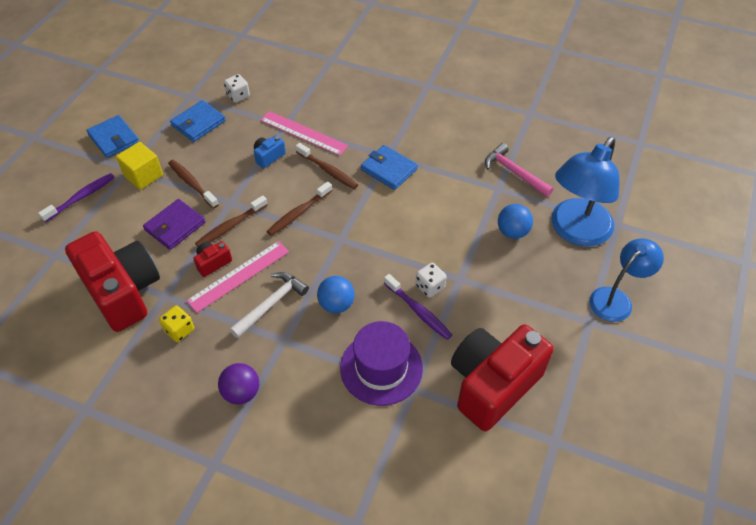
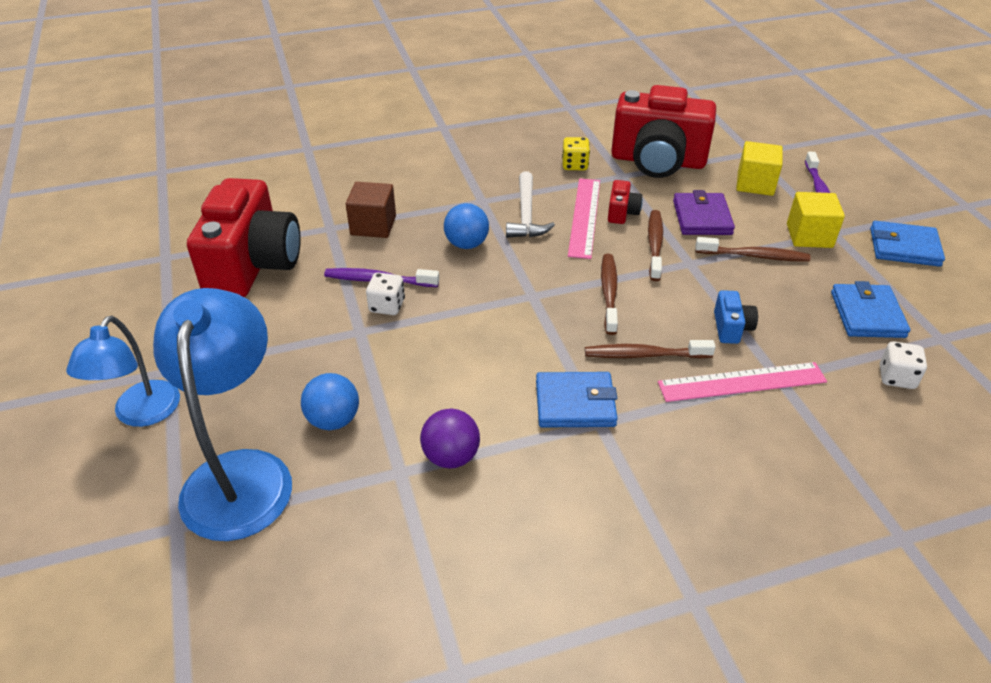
camera: 140 degrees right, 10 degrees down
(103, 228) = (755, 184): none -> yellow cube
(241, 392) = (472, 161): purple ball -> purple ball (451, 457)
(381, 368) = (373, 225): purple hat -> brown cube
(514, 172) = (395, 515): pink hammer -> none

